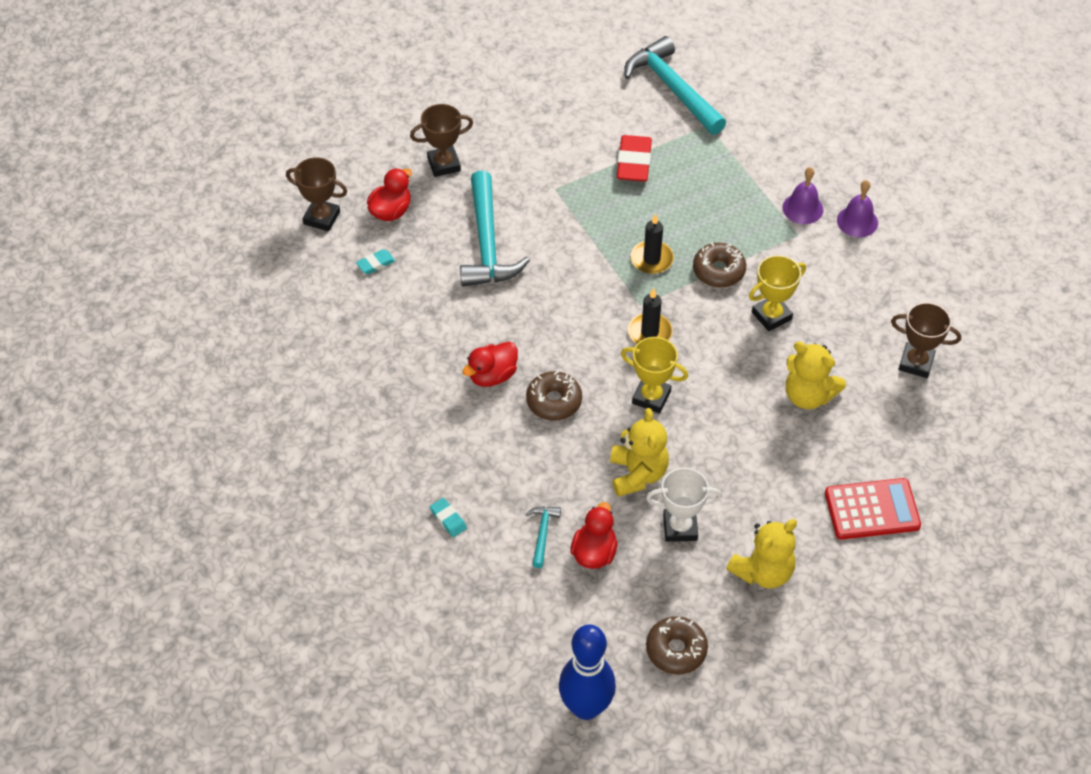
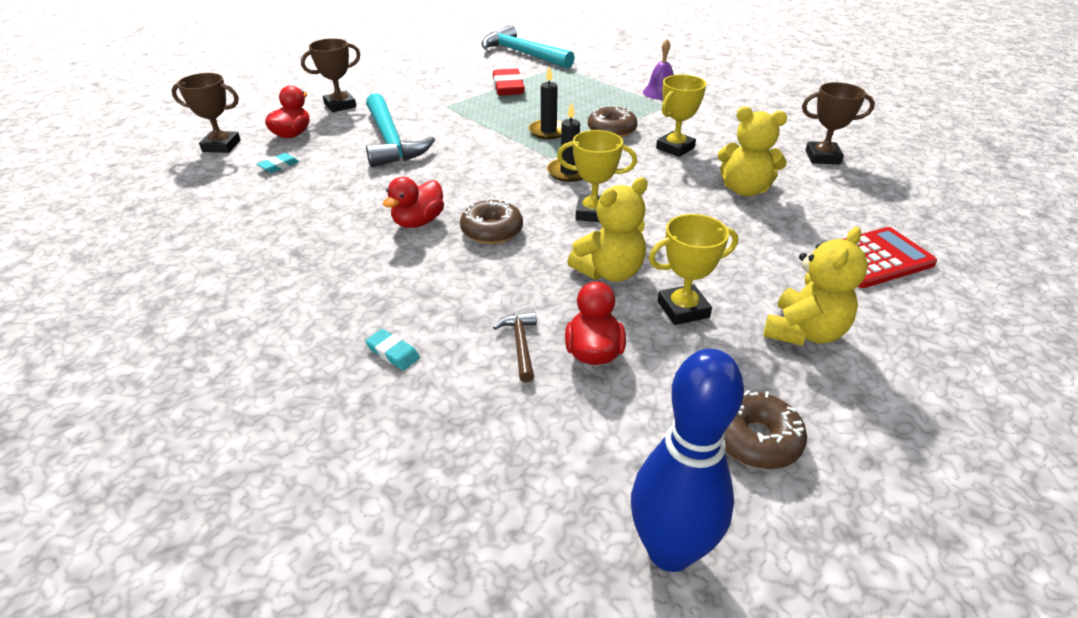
camera: 15 degrees left, 15 degrees down
(542, 533) = (520, 345): turquoise hammer -> brown hammer
(637, 474) = (609, 272): yellow teddy bear -> yellow teddy bear turned 75 degrees clockwise
(680, 527) = (683, 309): white trophy -> yellow trophy
(857, 221) = (708, 93): purple bell -> none

